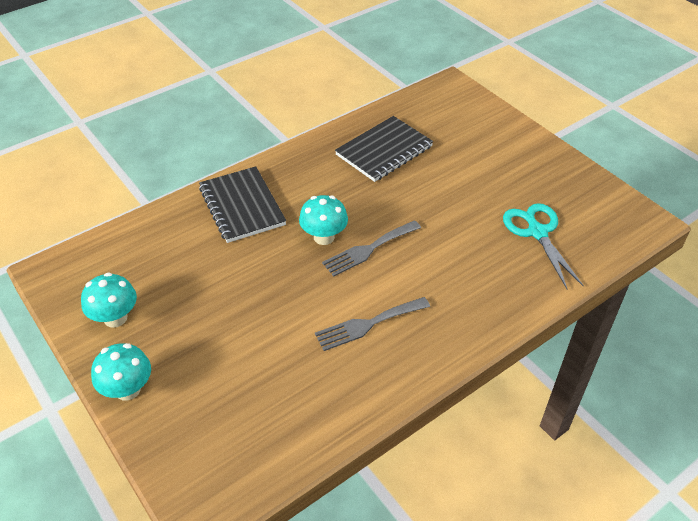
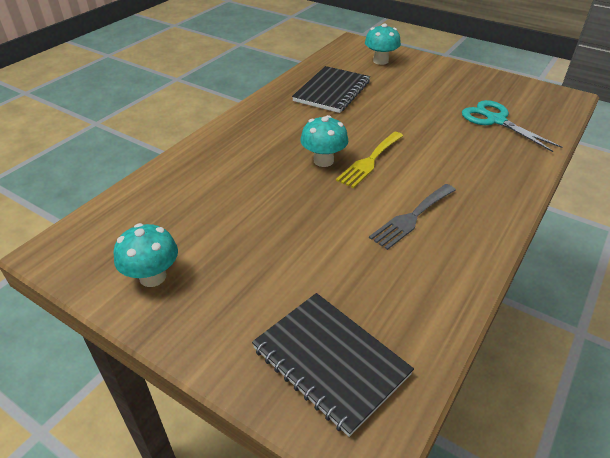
camera: 20 degrees left, 5 degrees down
(128, 389) = (205, 342): turquoise mushroom -> turquoise mushroom (380, 61)
(242, 206) = (231, 154): black notebook -> black notebook (330, 361)
(368, 249) = (370, 161): grey fork -> yellow fork

